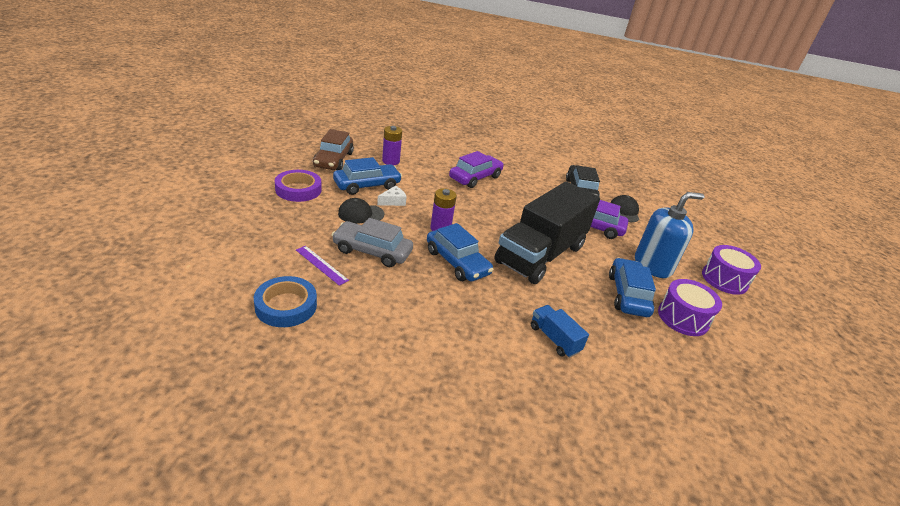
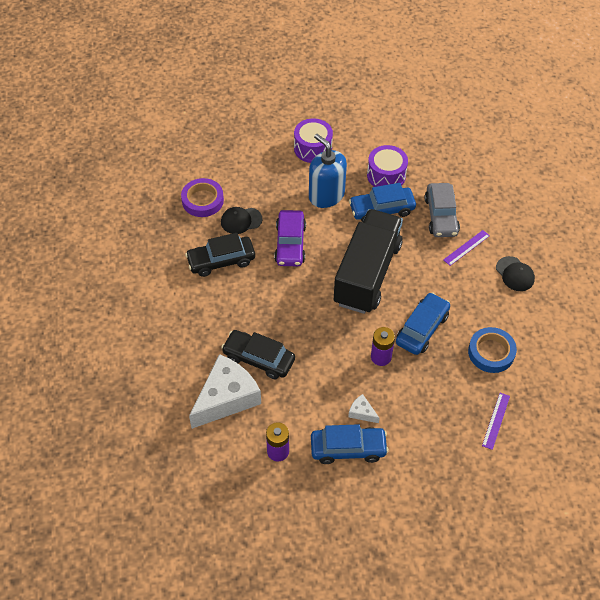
camera: 105 degrees left, 20 degrees up
(286, 306) = (555, 418): blue tape -> blue tape (491, 352)
(298, 189) = (401, 505): purple tape -> purple tape (202, 200)
(333, 160) = (316, 508): brown car -> none
(361, 214) = (403, 429): black cap -> black cap (515, 274)
(367, 185) = (348, 449): blue car -> blue car turned 135 degrees clockwise
(372, 251) = (452, 394): grey car -> grey car (441, 216)
(449, 157) = (226, 398): none -> white cheese
(475, 177) = (258, 358): purple car -> black car
(540, 254) = (367, 274): black truck -> black truck turned 90 degrees counterclockwise
(554, 339) = (466, 247): blue truck -> purple ruler

